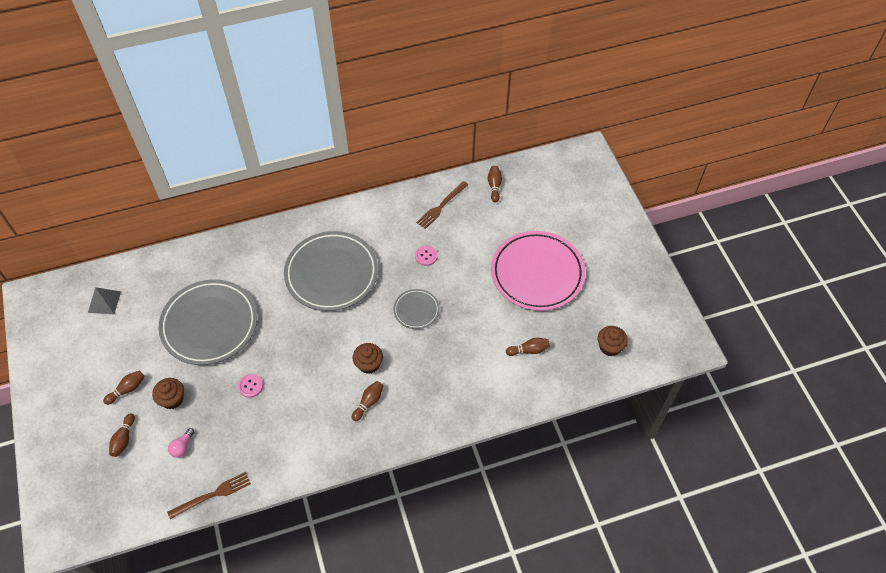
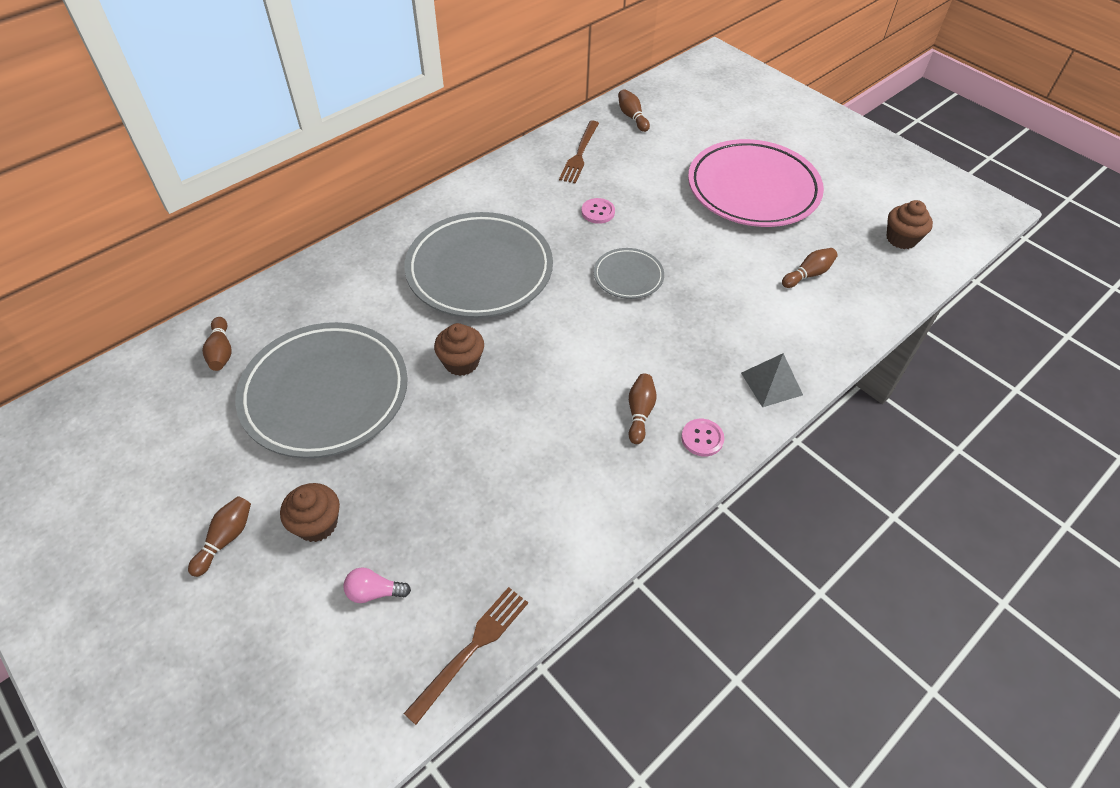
camera: 25 degrees left, 5 degrees down
(104, 302) = (121, 421): grey pyramid -> grey pyramid (771, 383)
(124, 439) = (257, 622): brown bowling pin -> brown bowling pin (221, 351)
(182, 447) = (374, 592): pink light bulb -> pink light bulb turned 90 degrees clockwise
(250, 386) = (442, 456): pink button -> pink button (702, 438)
(368, 364) = (606, 363): brown cupcake -> brown cupcake (461, 362)

